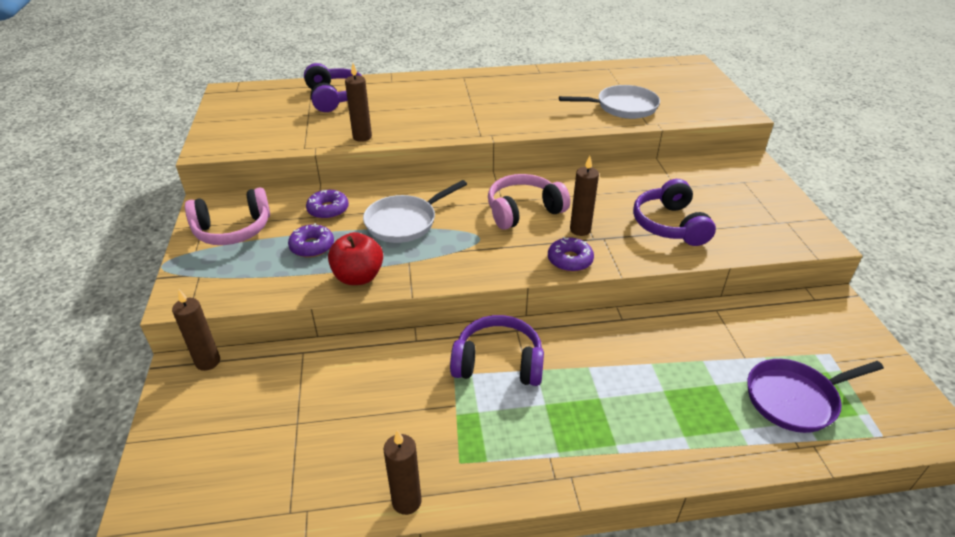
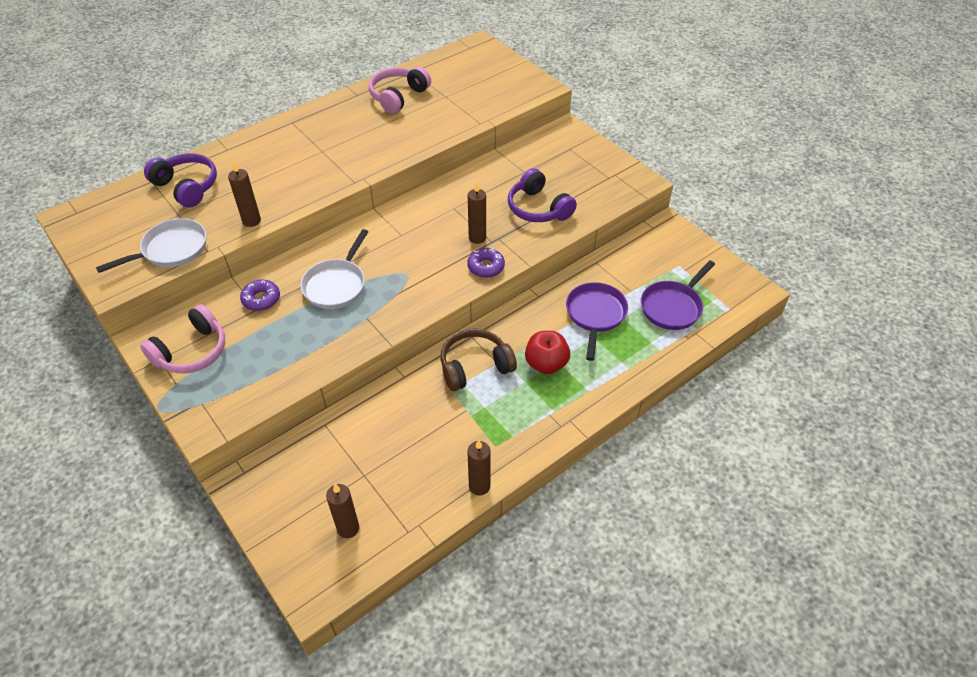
camera: 30 degrees left, 10 degrees up
(208, 362) = (254, 466): brown candle -> brown candle (348, 528)
(312, 246) = (276, 337): purple donut -> none
(358, 277) = (337, 347): red apple -> red apple (546, 364)
(498, 362) = (475, 366): purple headphones -> brown headphones
(523, 211) = (424, 237): pink headphones -> pink headphones (398, 96)
(622, 107) = (451, 112): white pan -> white pan (171, 250)
(681, 366) = (595, 315): none -> purple pan

